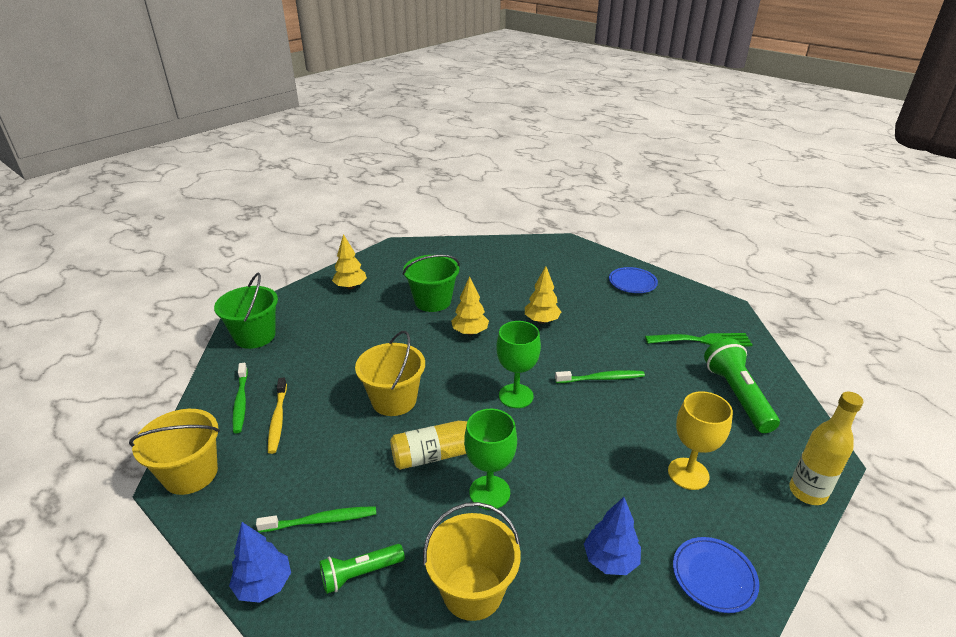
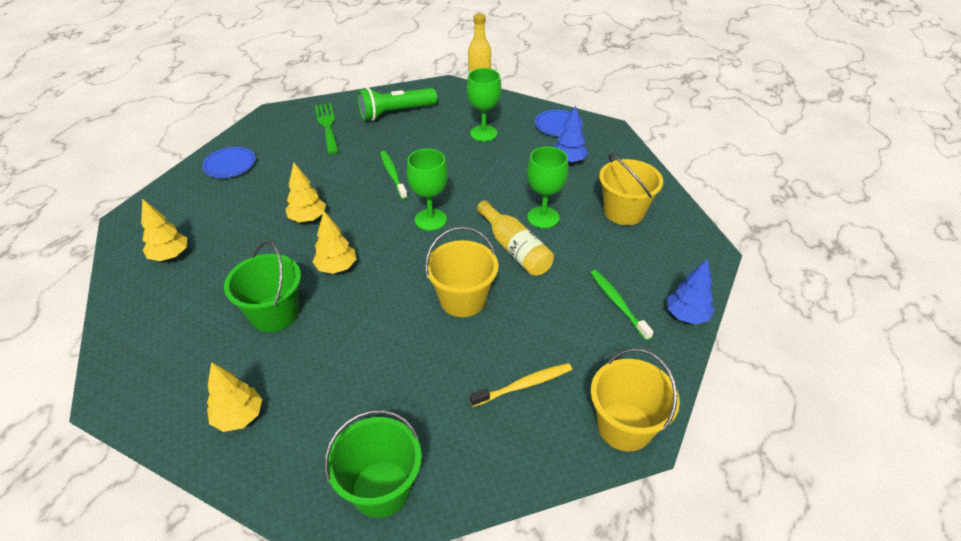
camera: 105 degrees left, 10 degrees up
(241, 401) = (511, 435): green toothbrush -> none
(360, 574) = (645, 266): green flashlight -> none
(516, 260) = (170, 255): none -> yellow tree
(688, 474) = (483, 133): yellow goblet -> green goblet

